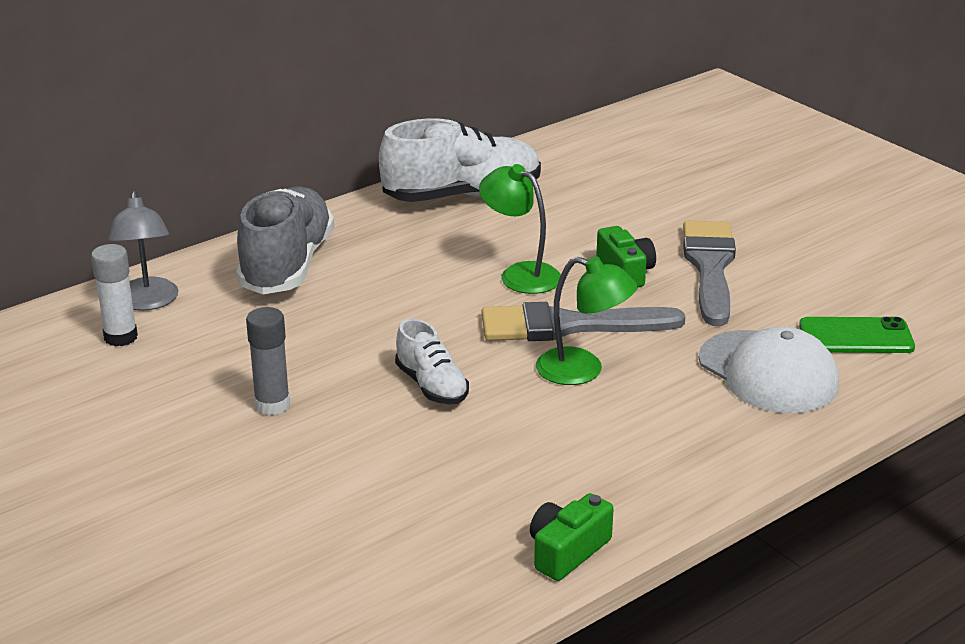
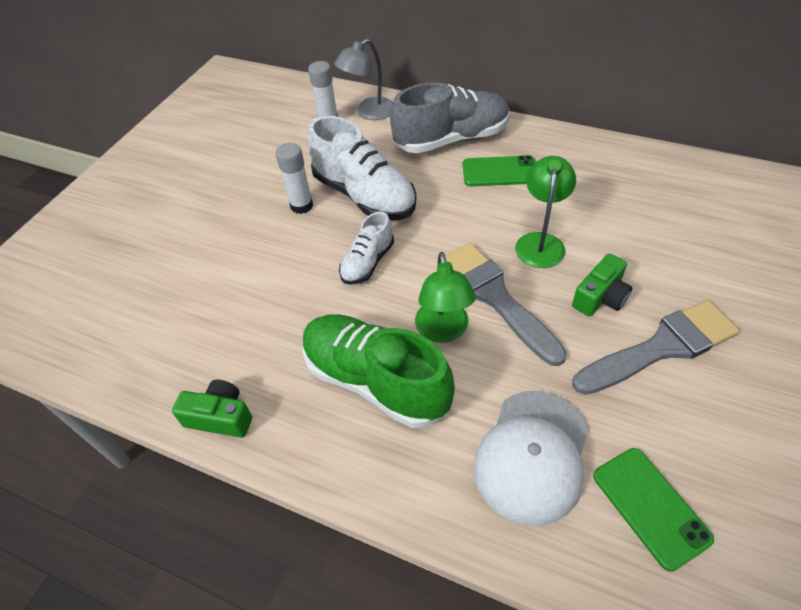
camera: 65 degrees right, 20 degrees up
(272, 405) = (301, 206): grey glue stick -> white glue stick
(384, 257) = (499, 172): none -> green phone
(462, 196) = (613, 168): white shoe -> white shoe (364, 196)
(610, 431) = (376, 381): none -> green shoe

